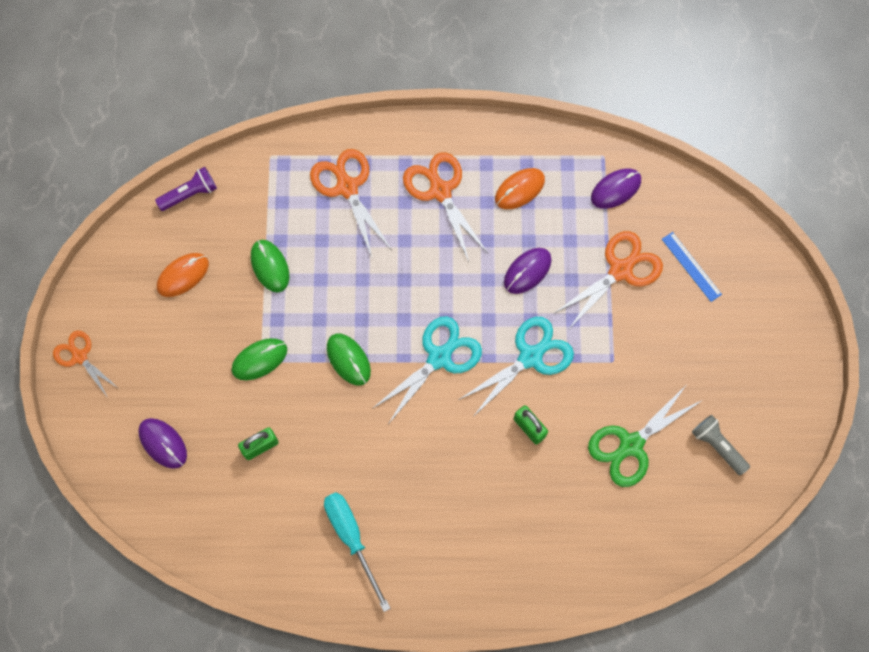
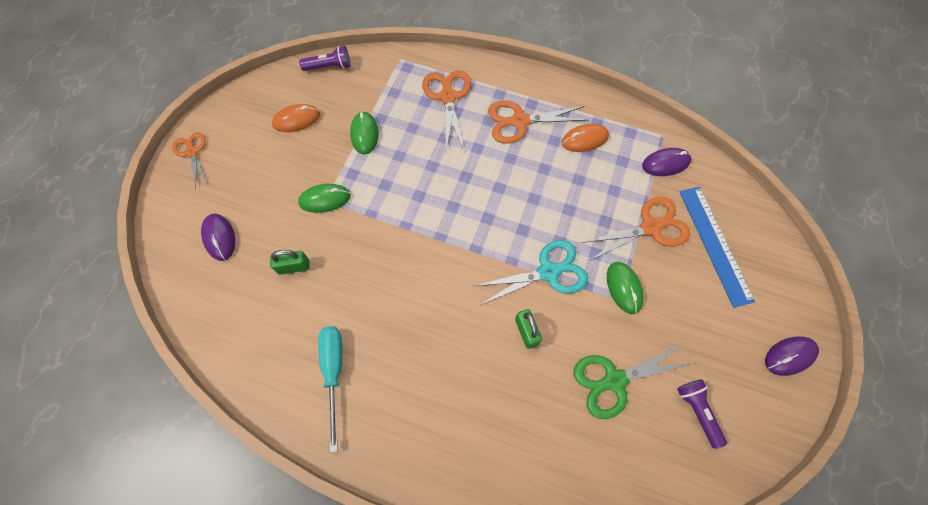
camera: 20 degrees right, 5 degrees down
(348, 359) = (395, 223): green mouse -> green mouse (624, 288)
(439, 358) = (470, 246): turquoise scissors -> none
(440, 191) = (520, 121): orange scissors -> orange scissors turned 90 degrees counterclockwise
(527, 271) = (569, 203): purple mouse -> purple mouse (790, 356)
(691, 266) = (715, 244): blue ruler -> blue ruler, size x1.76
(717, 446) = (697, 411): grey flashlight -> purple flashlight

